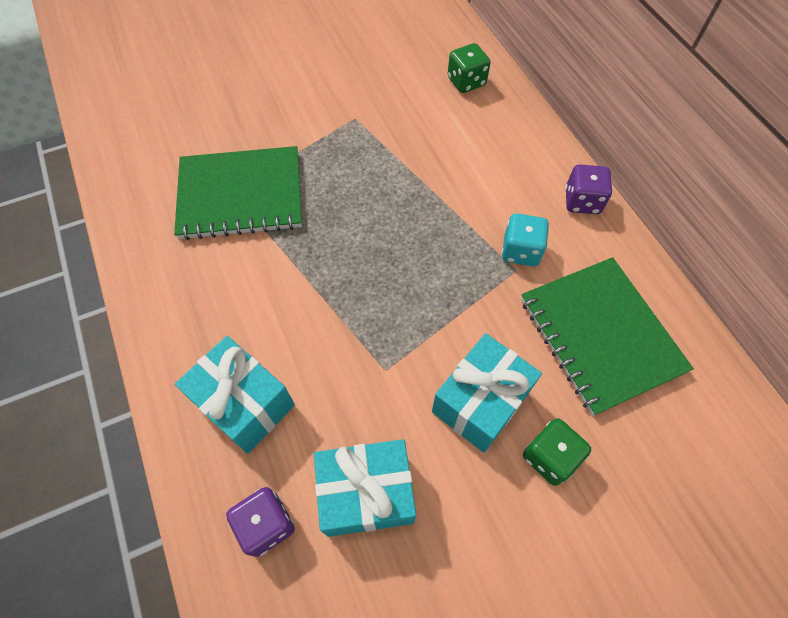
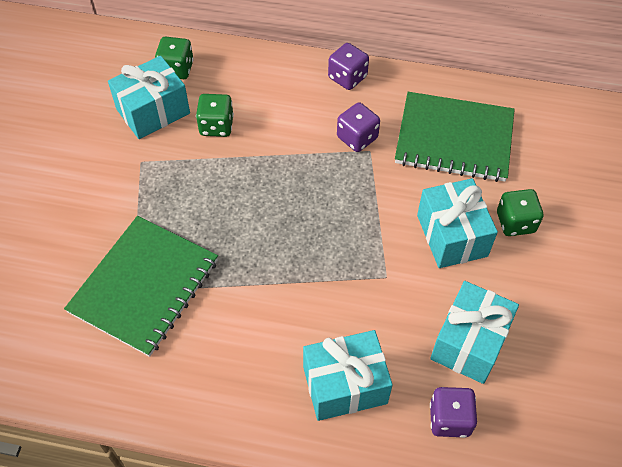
camera: 55 degrees left, 5 degrees down
(410, 94) = (153, 111): none -> turquoise gift
(434, 142) = (216, 126): none -> green dice
(520, 251) = (357, 138): turquoise dice -> purple dice

